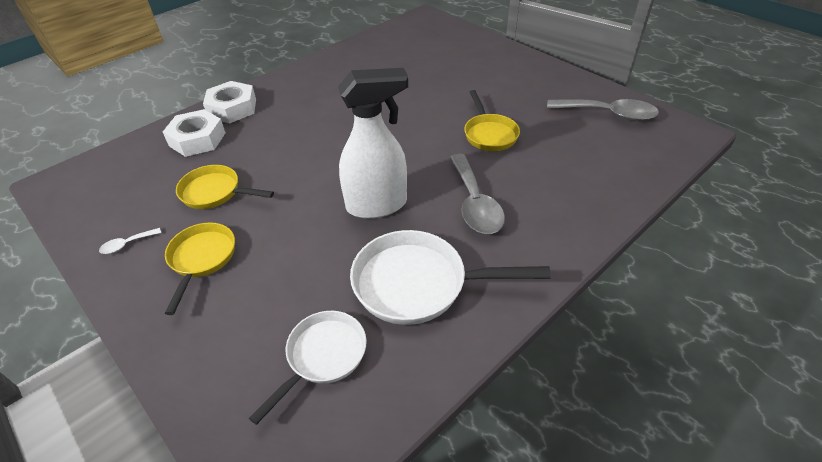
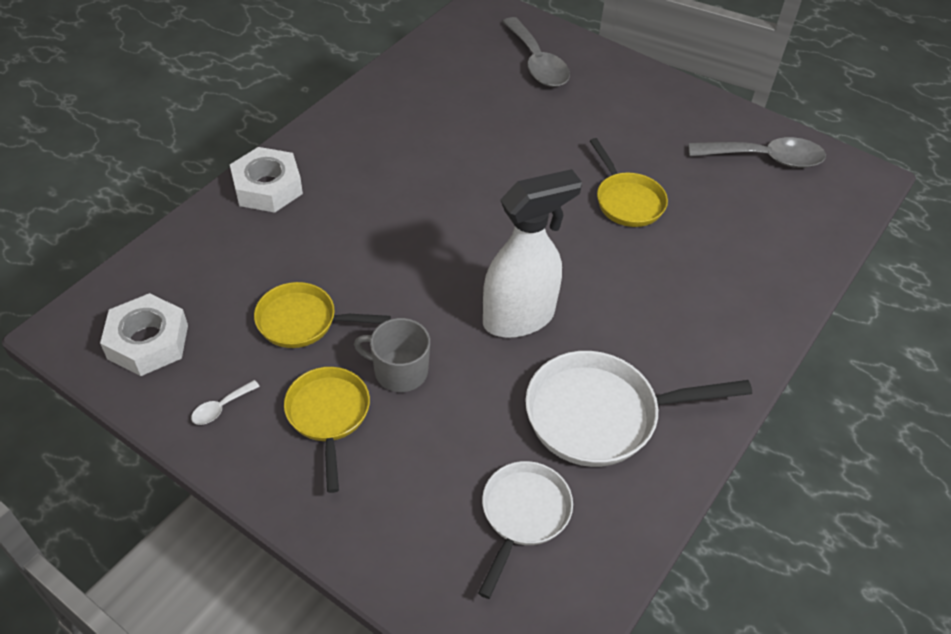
camera: 15 degrees left, 5 degrees up
(197, 139) = (240, 242): white nut -> white nut (148, 341)
(269, 233) = (399, 371): none -> grey mug
(475, 203) = (636, 303): grey spoon -> grey spoon (537, 63)

